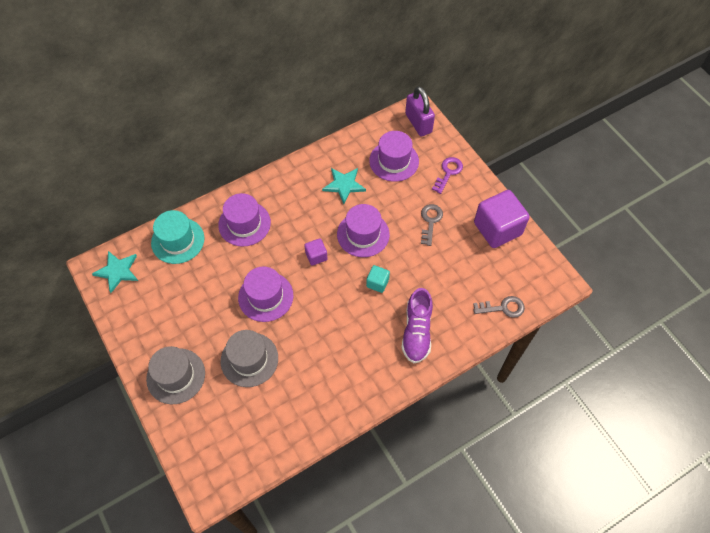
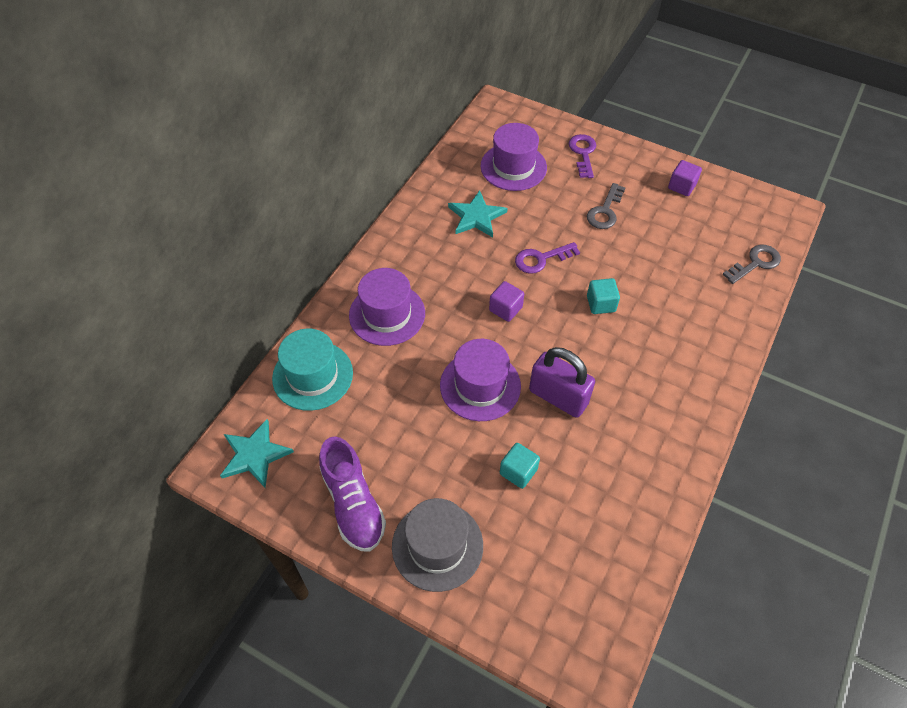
camera: 30 degrees left, 5 degrees down
(249, 359) = (518, 471): grey hat -> turquoise cube
(363, 234) = (541, 259): purple hat -> purple key
(416, 332) = (688, 335): purple shoe -> purple shoe (353, 503)
(418, 123) = (509, 117): purple padlock -> purple padlock (558, 397)
(430, 221) = (605, 211): grey key -> grey key turned 135 degrees counterclockwise
(497, 229) = (681, 186): purple cube -> purple cube, size x0.47

